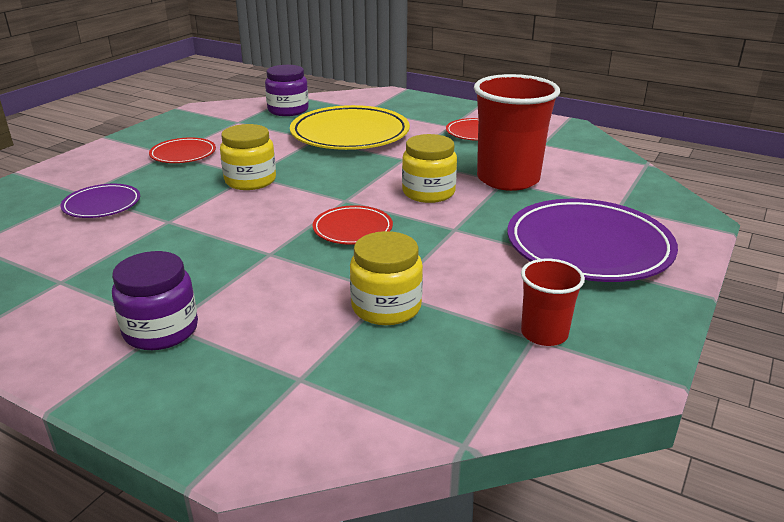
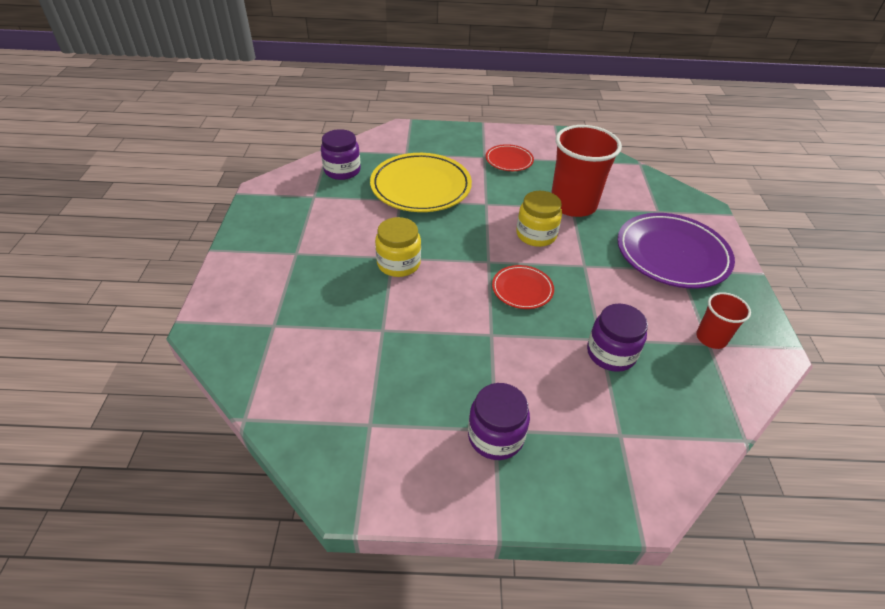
camera: 30 degrees left, 15 degrees up
(102, 205) = (307, 332): purple plate -> none
(183, 154) = (310, 250): red plate -> none
(386, 307) = (611, 353): yellow jar -> purple jar

